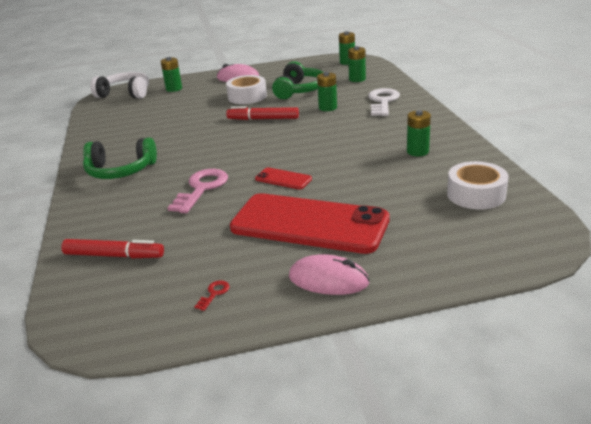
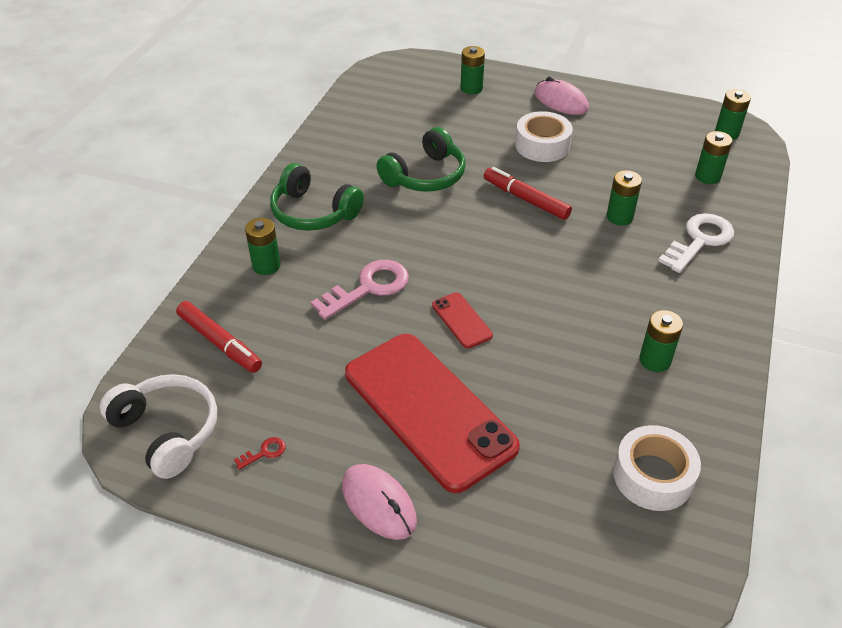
camera: 30 degrees right, 15 degrees up
(111, 206) = (266, 265): none -> green battery
(125, 93) = (413, 72): white headphones -> white headphones (167, 431)
(299, 90) = (614, 163): green headphones -> green headphones (425, 176)

